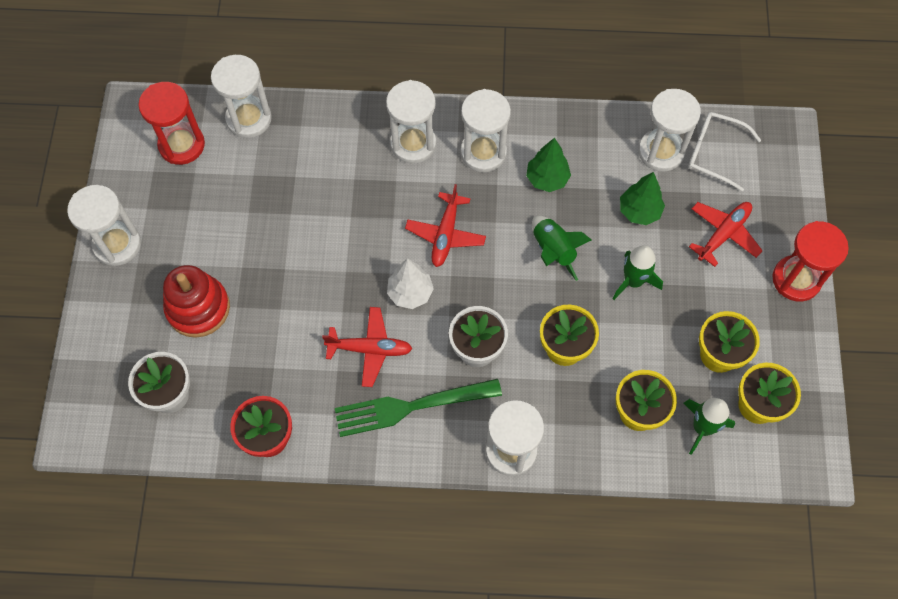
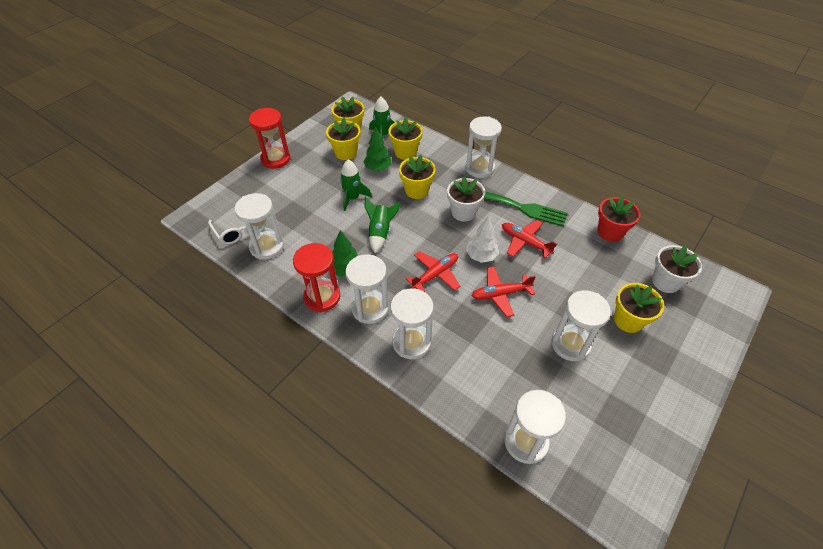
camera: 145 degrees left, 15 degrees down
(117, 244) = (679, 398): white hourglass -> white hourglass (570, 344)
(182, 145) = (596, 453): red hourglass -> red hourglass (322, 297)
(198, 308) = (628, 320): red stacking toy -> yellow flower pot
(639, 211) = (314, 225): green tree -> green tree (378, 168)
(723, 234) = (284, 193): red plane -> red plane (500, 294)

